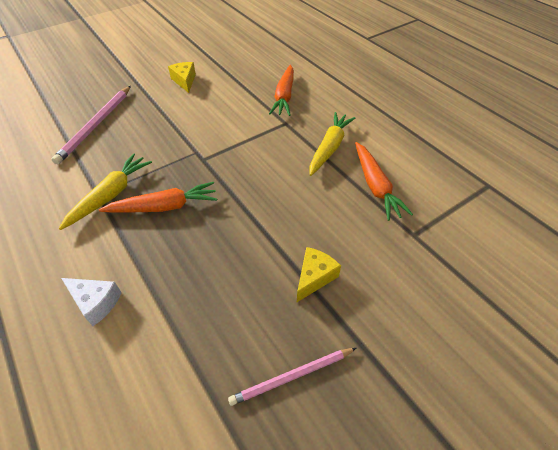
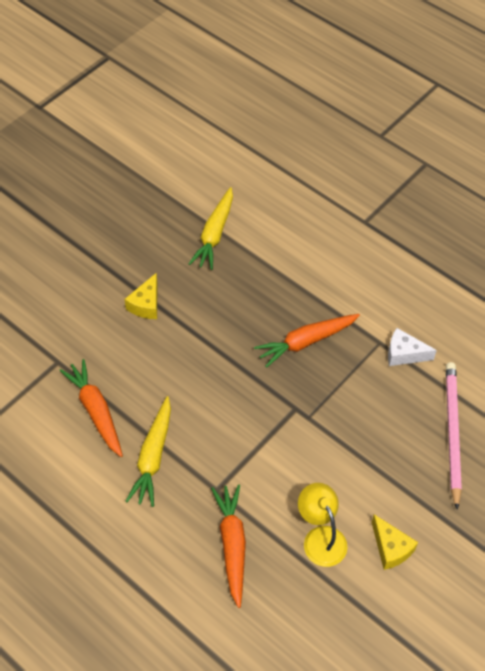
camera: 165 degrees right, 5 degrees up
(96, 302) = (313, 253): white cheese -> white cheese (404, 354)
(110, 195) = (366, 343): yellow carrot -> yellow carrot (214, 234)
(225, 91) = (320, 537): none -> yellow lamp
(292, 376) = (150, 237): pink pencil -> none

